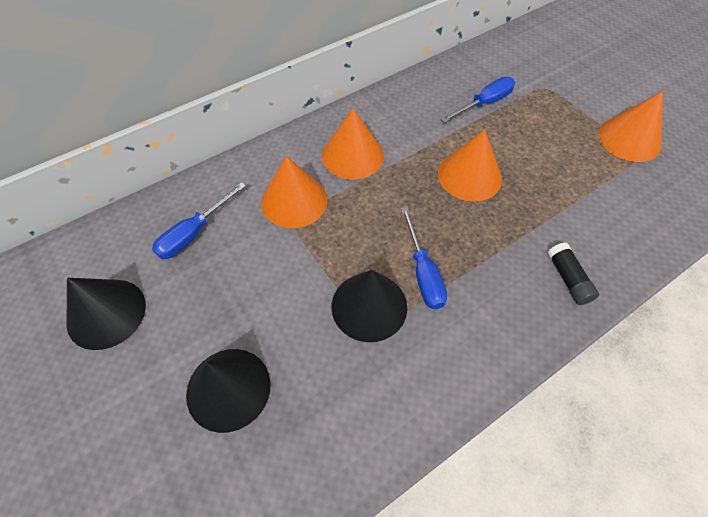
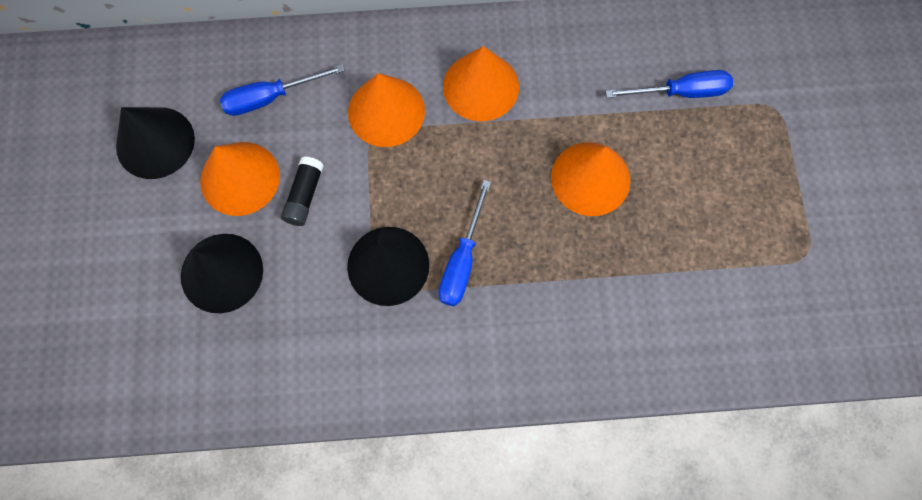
camera: 30 degrees right, 15 degrees up
(568, 279) = (603, 348): black glue stick -> black glue stick (304, 195)
(629, 139) = (818, 230): orange cone -> orange cone (240, 178)

